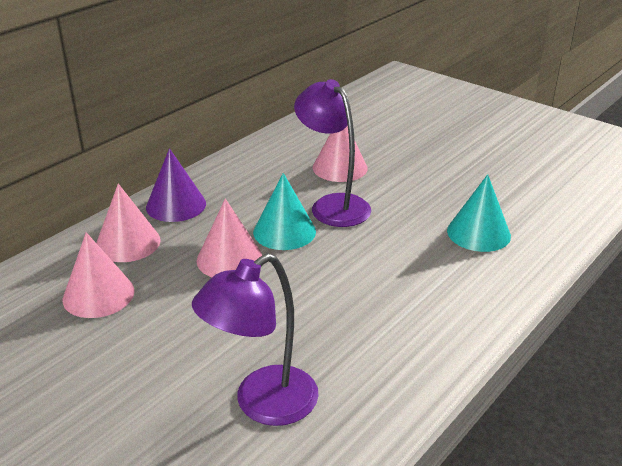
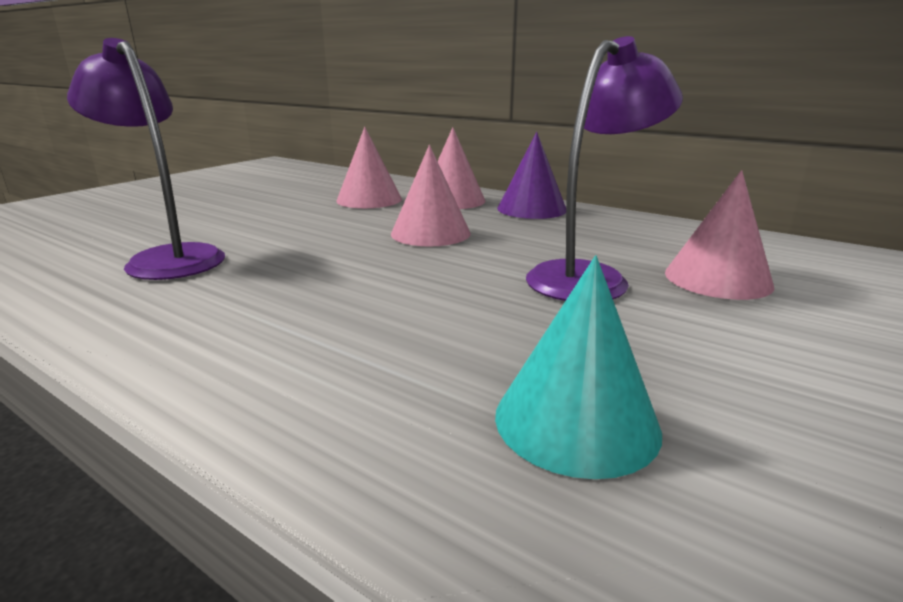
camera: 85 degrees right, 10 degrees down
(284, 231) = (499, 253): turquoise cone -> none

